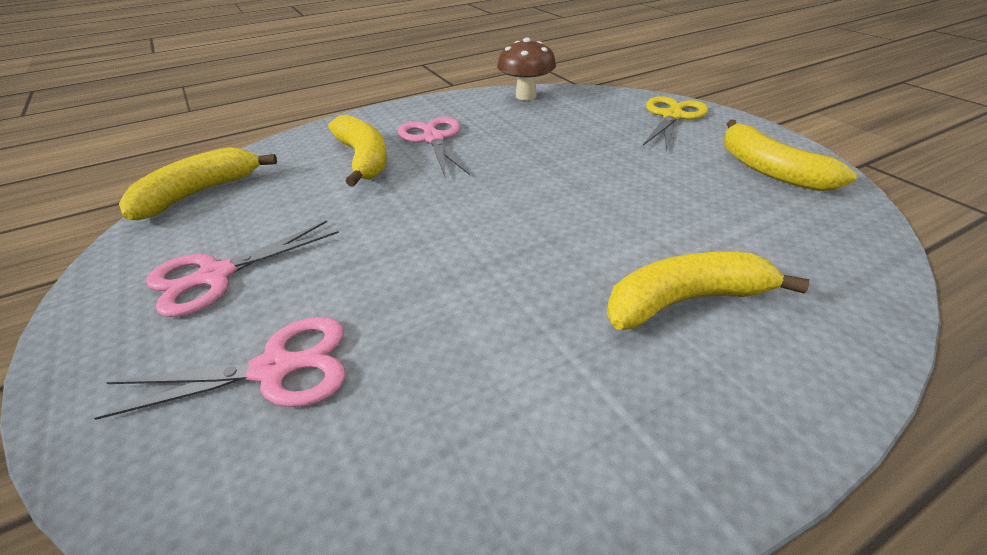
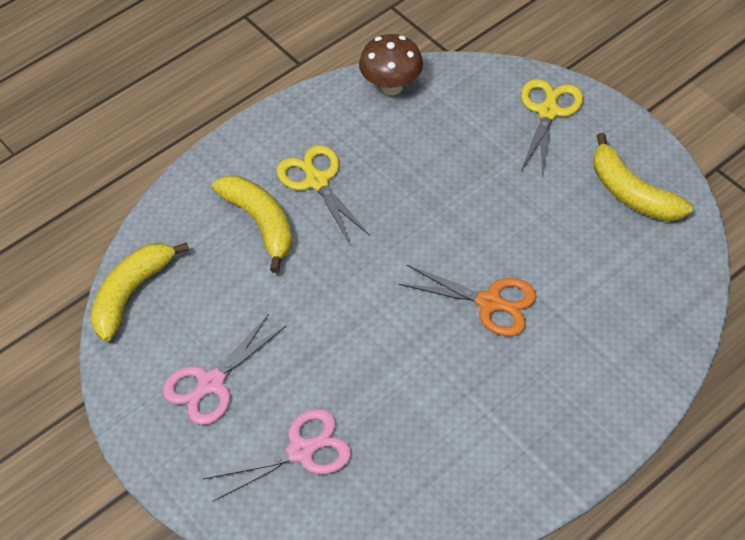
camera: 10 degrees left, 15 degrees up
(434, 139) = (317, 181): pink scissors -> yellow scissors
(594, 239) = (489, 302): none -> orange scissors
(685, 301) = (557, 355): yellow banana -> none

